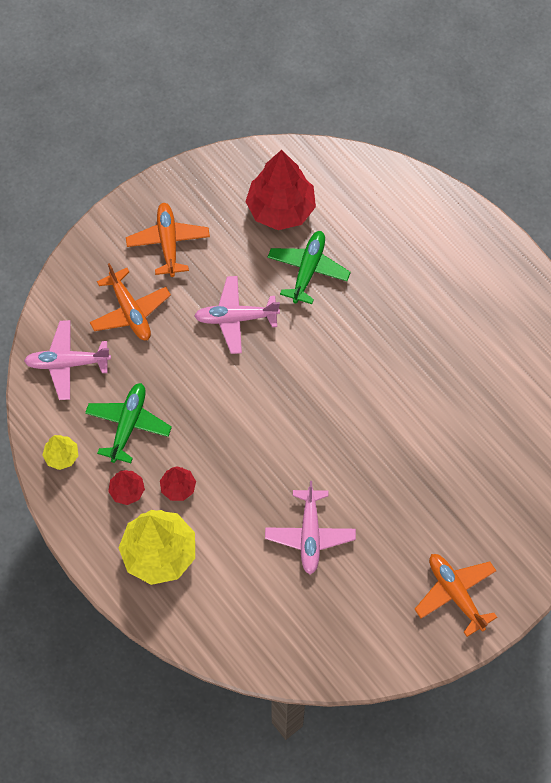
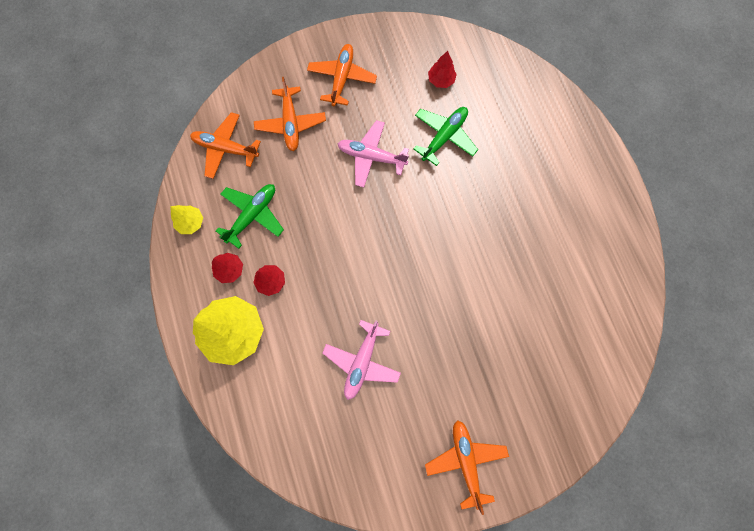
camera: 20 degrees right, 10 degrees up
(67, 363) = (226, 148): pink plane -> orange plane
(280, 209) = (441, 80): red tree -> red tree, size x0.48

